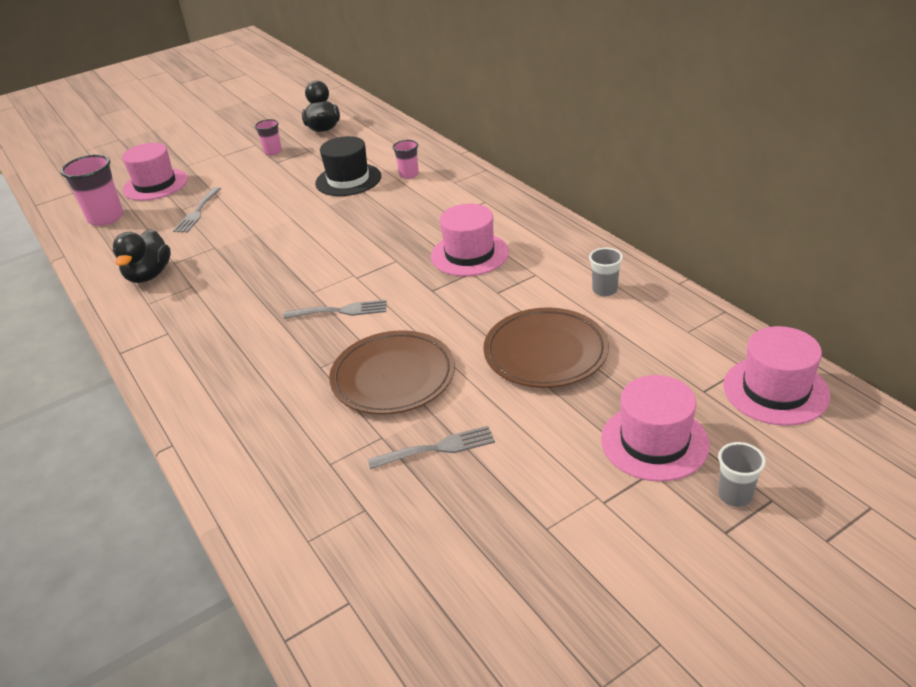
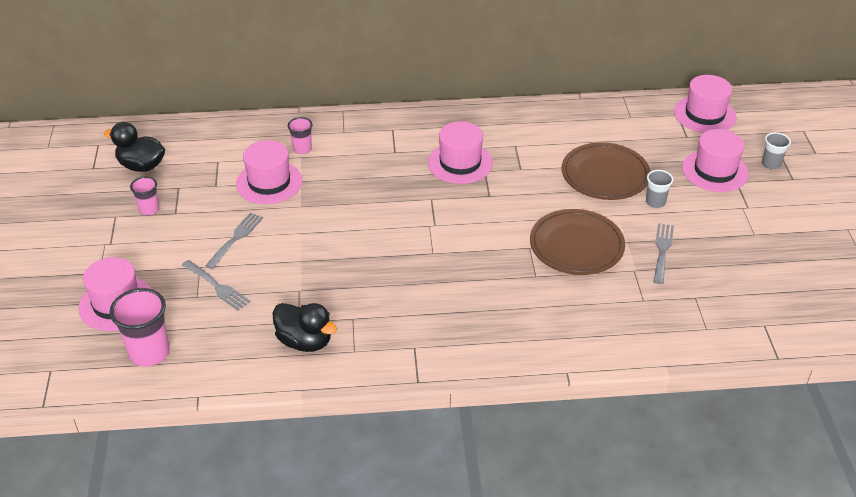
camera: 65 degrees left, 5 degrees up
(340, 311) = (473, 246): grey fork -> grey fork (236, 238)
(348, 180) = (269, 182): black hat -> pink hat
(604, 290) = (561, 127): grey cup -> grey cup (655, 202)

